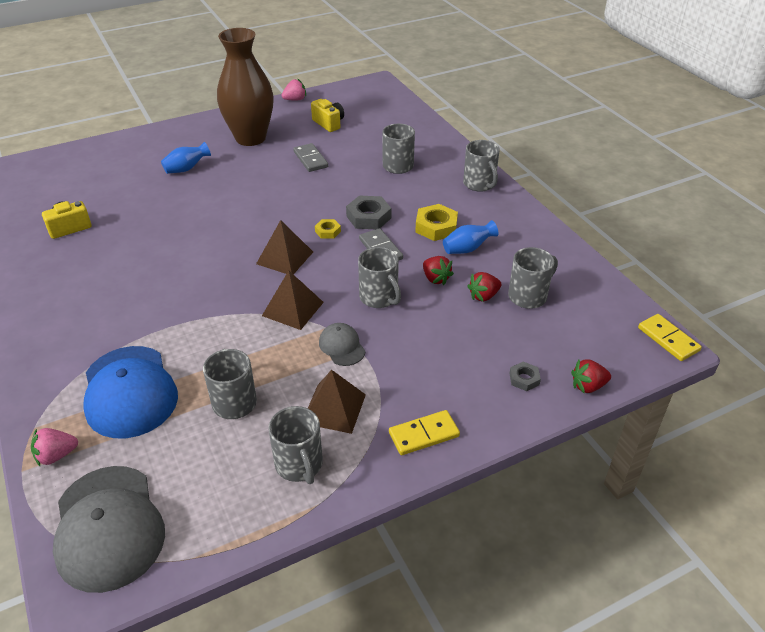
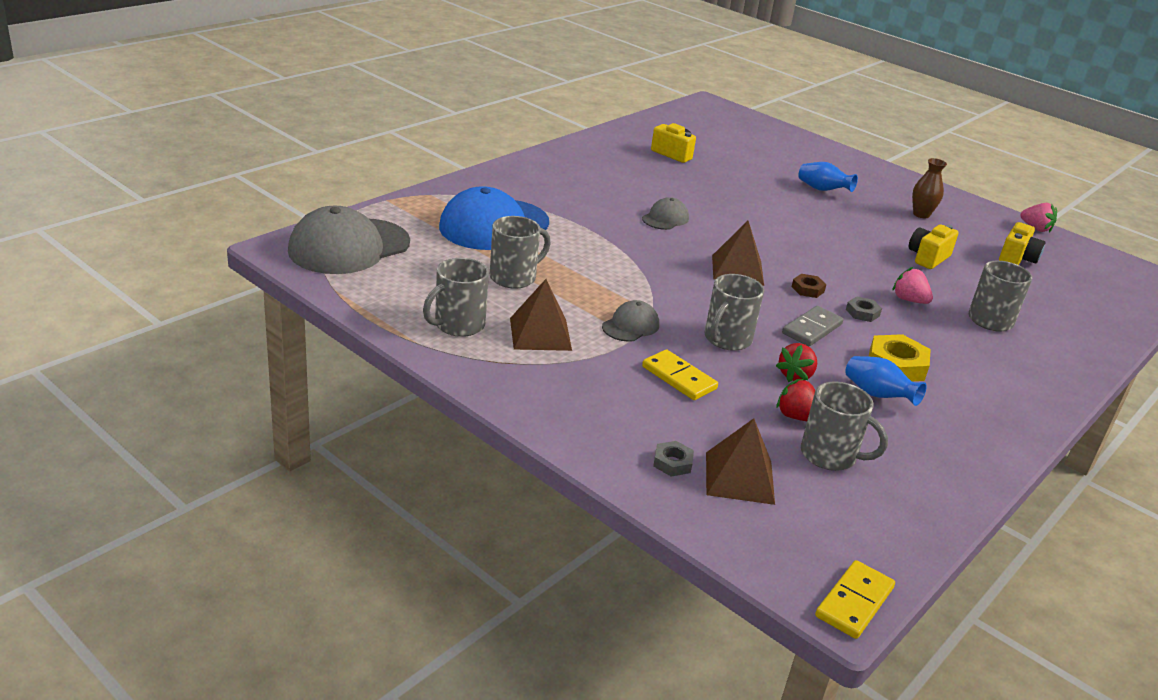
camera: 65 degrees right, 10 degrees down
(56, 455) = (408, 210): pink strawberry -> pink strawberry (909, 300)
(182, 271) = (665, 218): none -> grey cap
(250, 138) = (921, 214): brown vase -> brown vase, size x0.42
(292, 308) = (663, 287): brown pyramid -> brown pyramid (739, 477)
(310, 159) = (928, 258): grey domino -> yellow camera
(327, 231) = (807, 289): yellow nut -> brown nut
(368, 217) = (862, 313): grey nut -> grey nut, size x0.56
(424, 434) = (538, 395): yellow domino -> yellow domino (679, 378)
(479, 184) = (1030, 392): grey mug -> none
(588, 386) = (698, 520): red strawberry -> none

